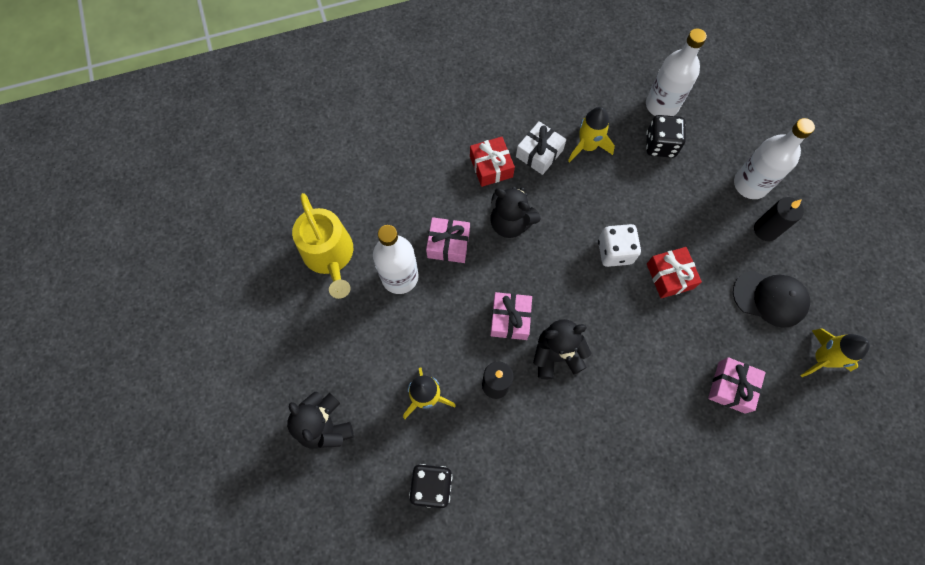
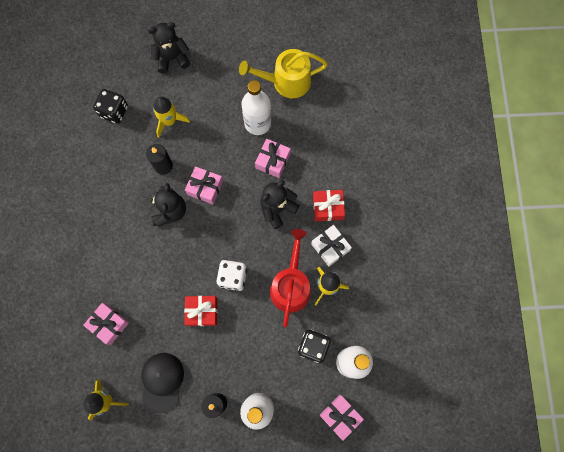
camera: 105 degrees right, 5 degrees up
(600, 184) = (291, 285): none -> red watering can
(721, 103) = (340, 416): none -> pink gift
(770, 298) = (162, 382): black cap -> black cap turned 150 degrees clockwise

